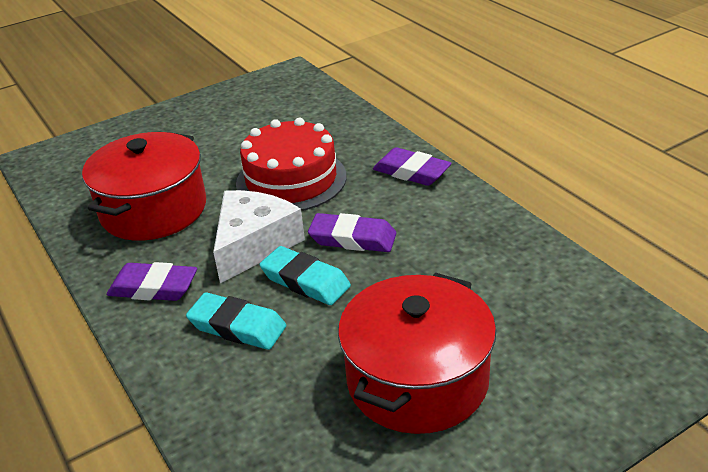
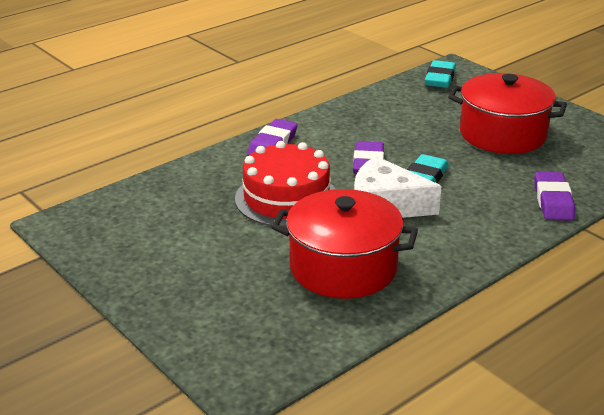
camera: 100 degrees left, 5 degrees down
(153, 288) = (454, 245): purple eraser -> purple eraser (553, 201)
(237, 326) = (483, 200): turquoise eraser -> turquoise eraser (440, 78)

